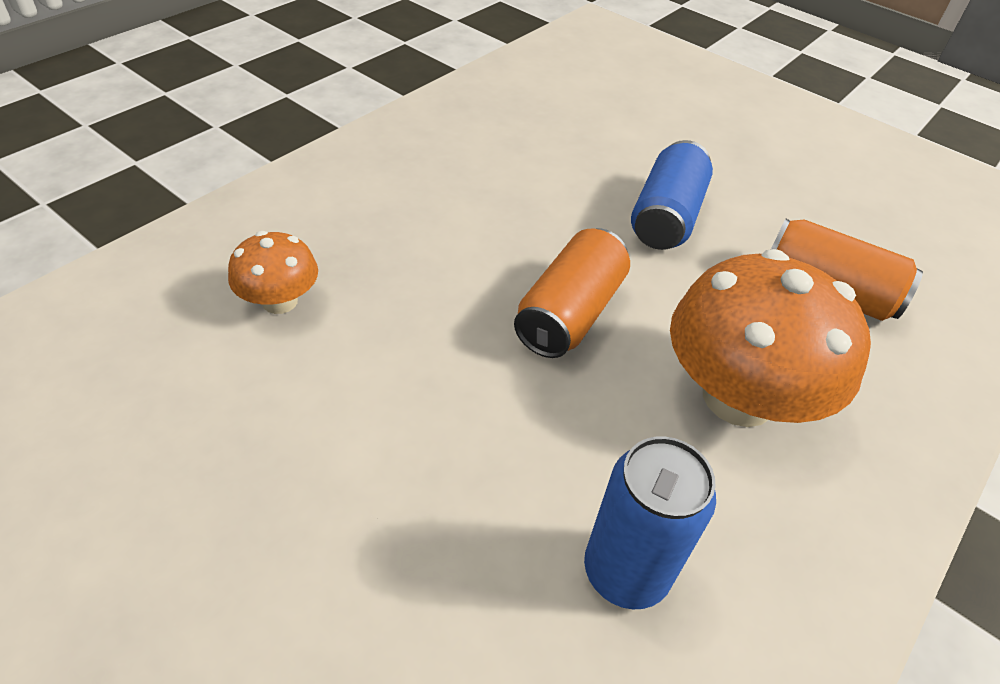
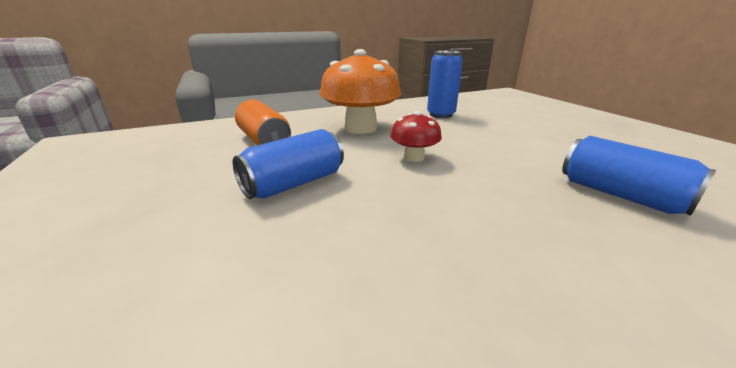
camera: 150 degrees left, 20 degrees down
(280, 301) = (620, 195): orange mushroom -> blue can
(570, 313) = (414, 157): orange can -> red mushroom

